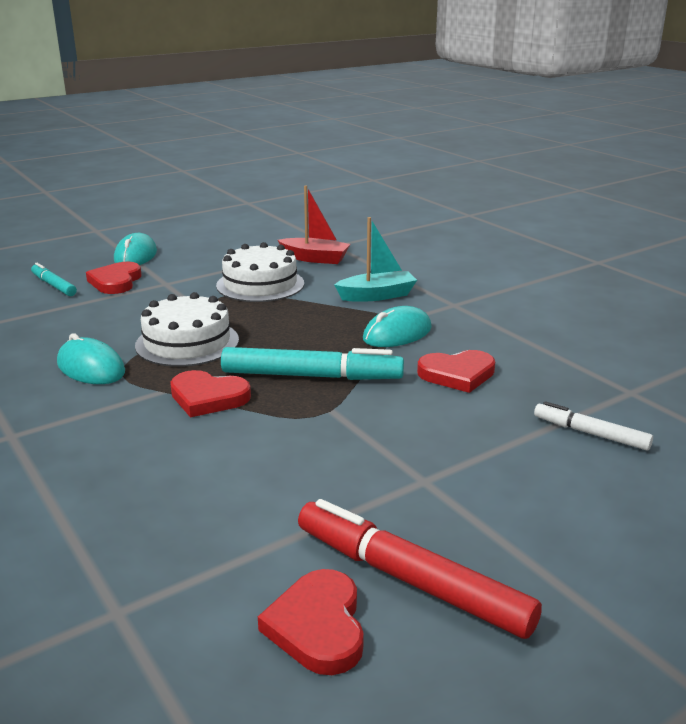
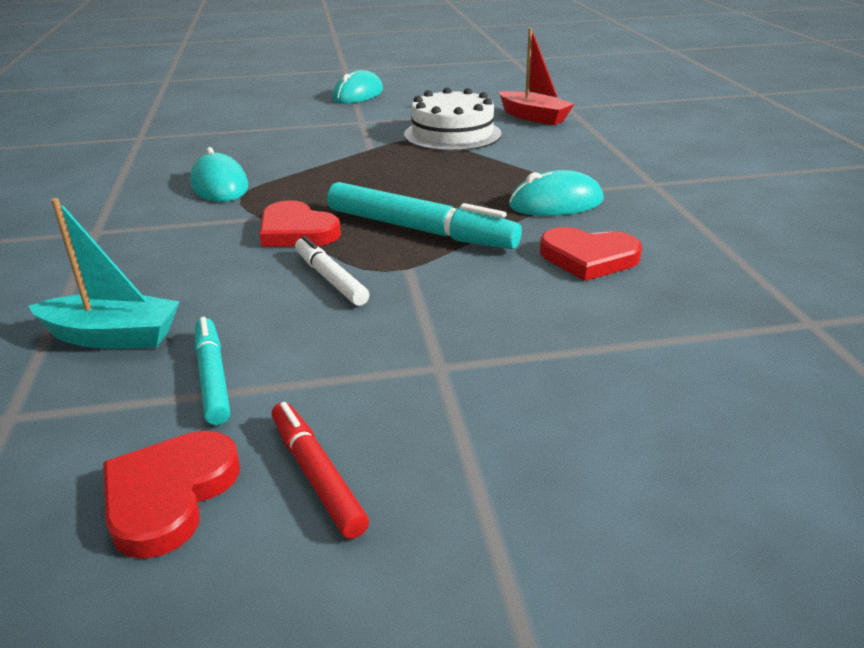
camera: 25 degrees right, 5 degrees up
(54, 285) = (261, 110): turquoise marker -> turquoise marker (213, 377)
(116, 281) = (318, 114): red heart -> none
(187, 342) = (328, 177): white cake -> none
(377, 295) = (569, 161): turquoise boat -> turquoise boat (112, 336)
(410, 579) = (317, 475): red marker -> red marker, size x0.57
(590, 433) = (706, 361): white marker -> white marker (330, 279)

